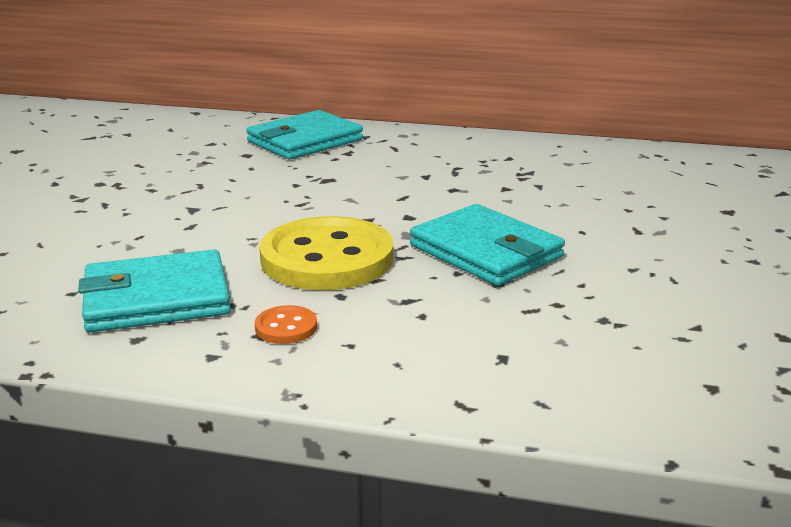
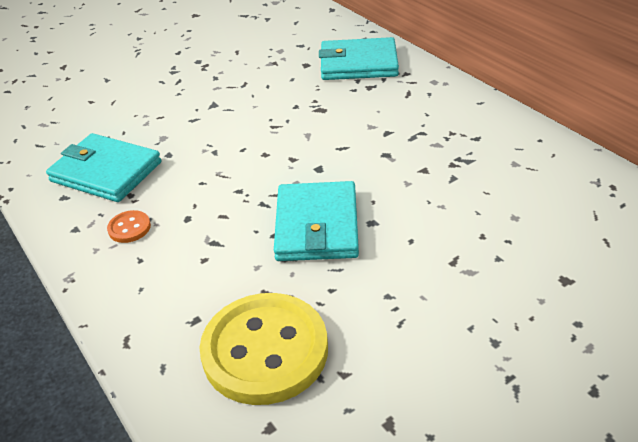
camera: 45 degrees right, 15 degrees up
(327, 258) = (221, 183): yellow button -> yellow button (265, 350)

